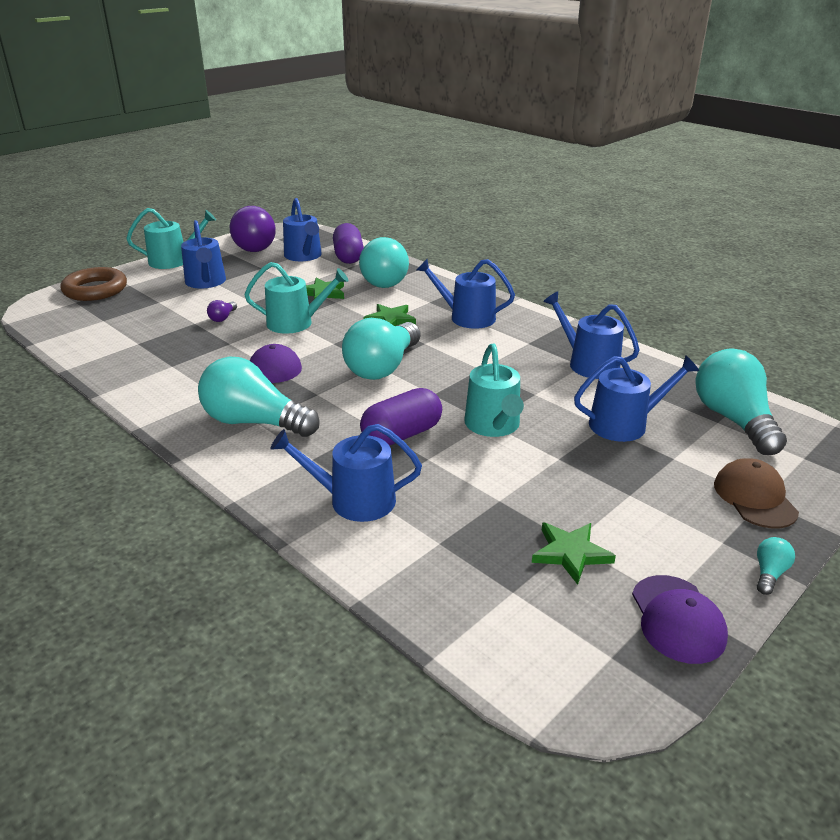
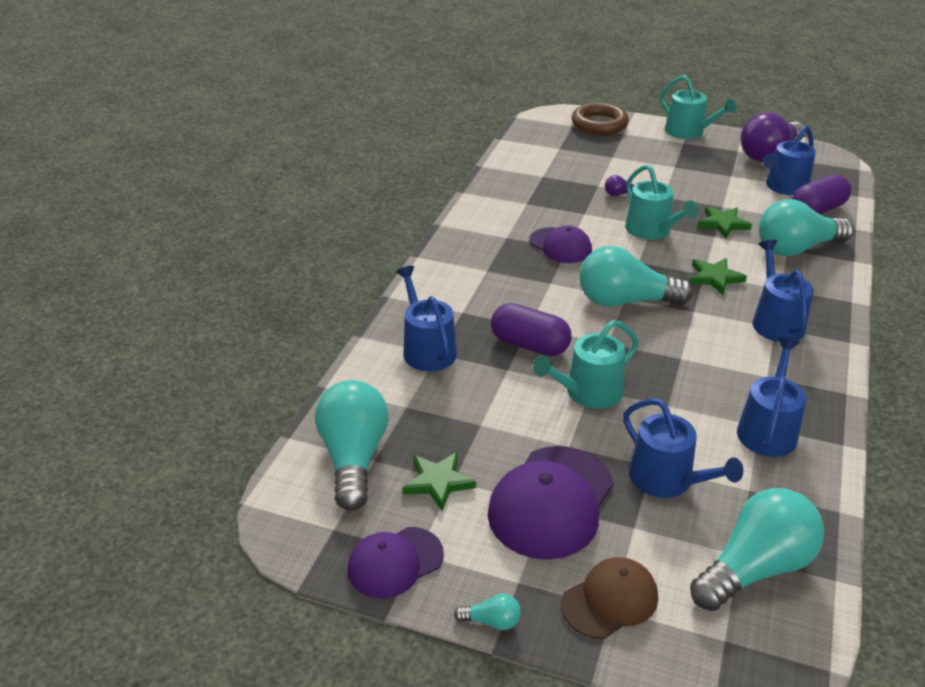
camera: 65 degrees right, 5 degrees up
(206, 282) = (669, 162): blue watering can -> none
(254, 422) = (486, 269): turquoise light bulb -> turquoise light bulb (353, 458)
(627, 491) = (551, 502): none -> purple cap

